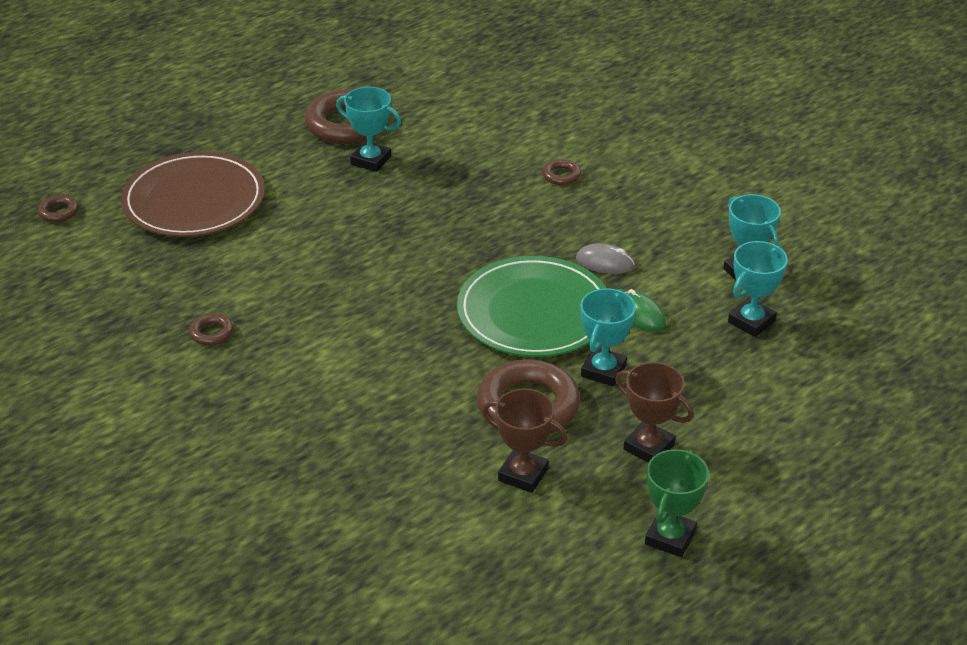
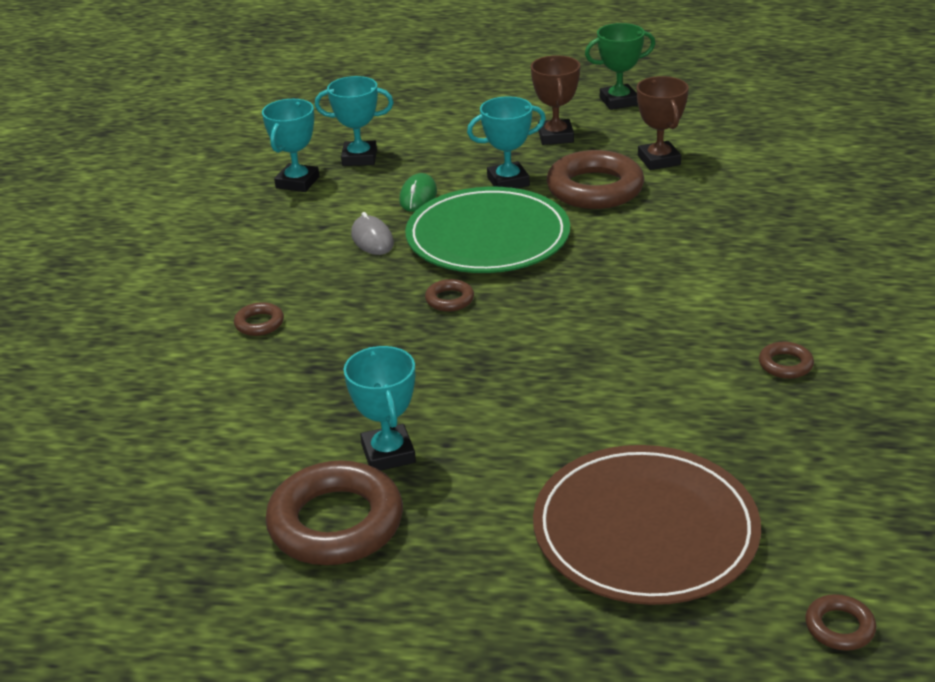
camera: 130 degrees left, 5 degrees down
(480, 253) = (449, 299): none -> brown ring

